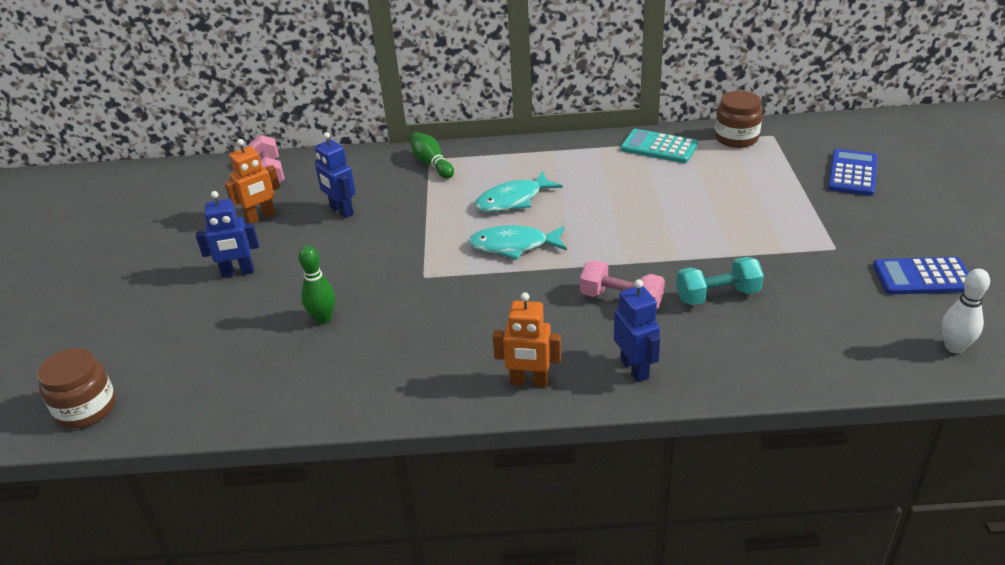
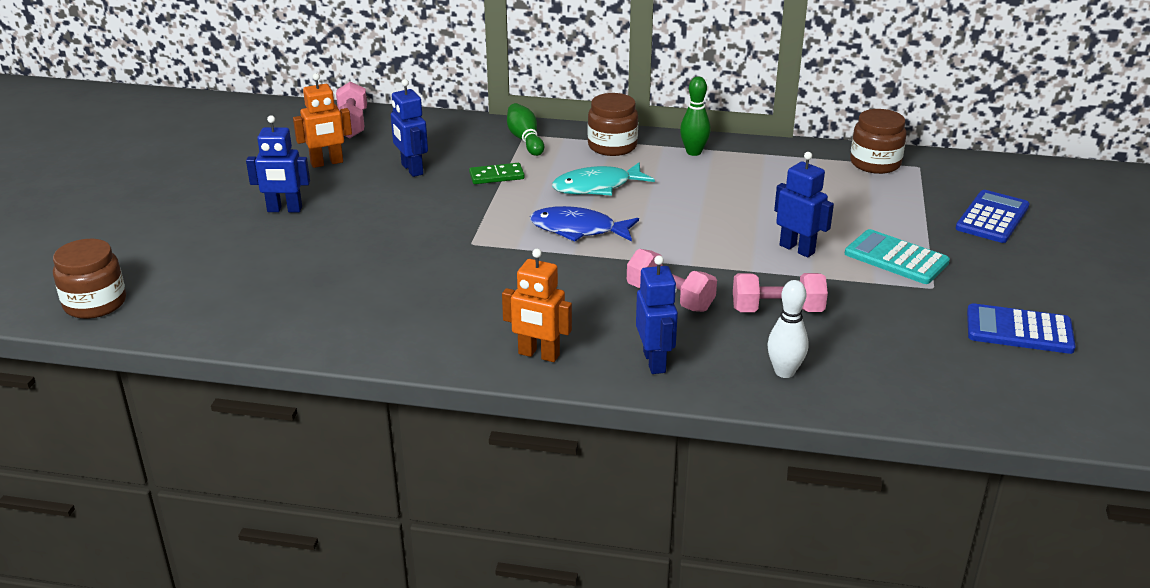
camera: 10 degrees right, 5 degrees down
(323, 318) = (353, 264): green bowling pin -> green bowling pin (694, 152)
(420, 204) = (496, 176): none -> green domino
(510, 158) = (612, 146): none -> brown jar
(513, 246) = (578, 230): turquoise fish -> blue fish
(659, 147) = (782, 159): turquoise calculator -> turquoise calculator (896, 258)
(708, 231) = (797, 249): none -> blue robot
(717, 295) = (777, 310): turquoise dumbbell -> pink dumbbell
(954, 347) = (1018, 401): white bowling pin -> white bowling pin (784, 372)

